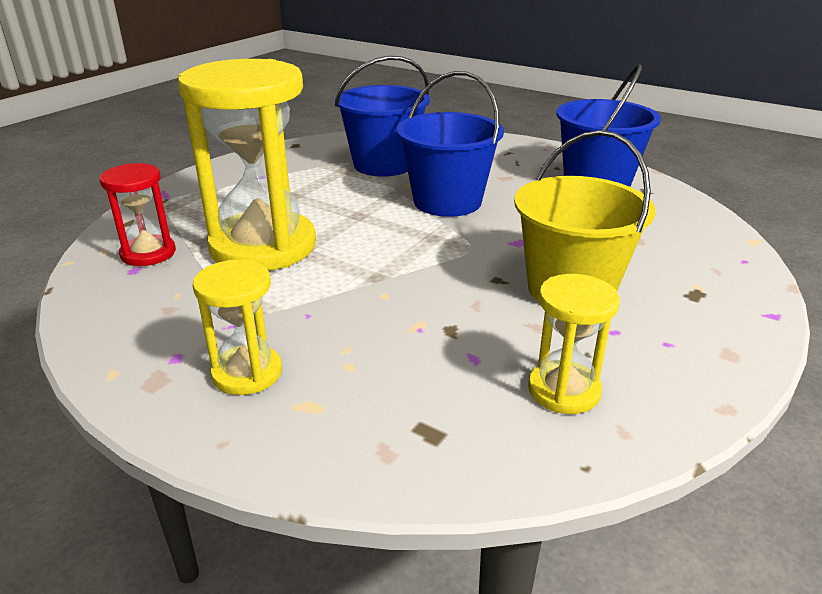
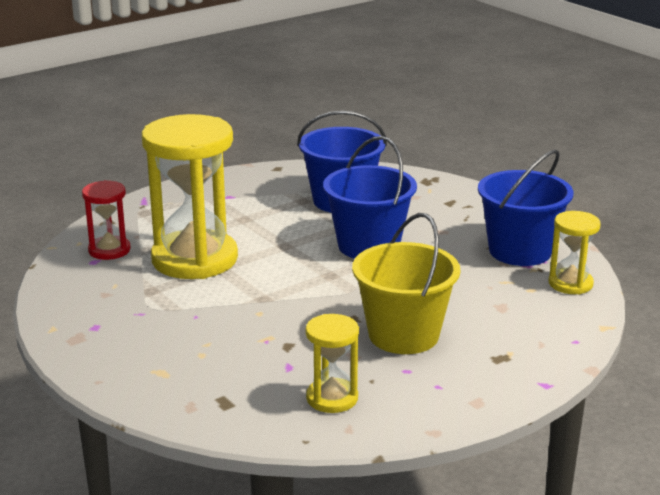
camera: 20 degrees right, 5 degrees down
(247, 373) = (134, 345): yellow hourglass -> yellow hourglass (570, 284)

